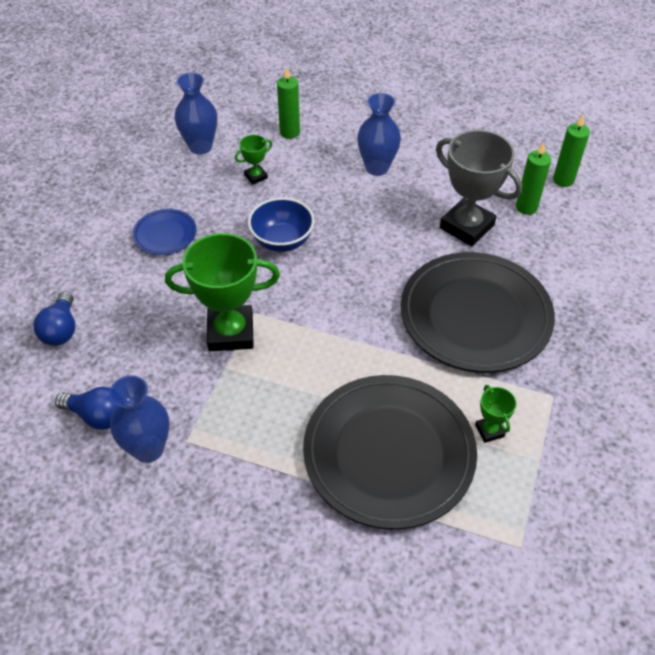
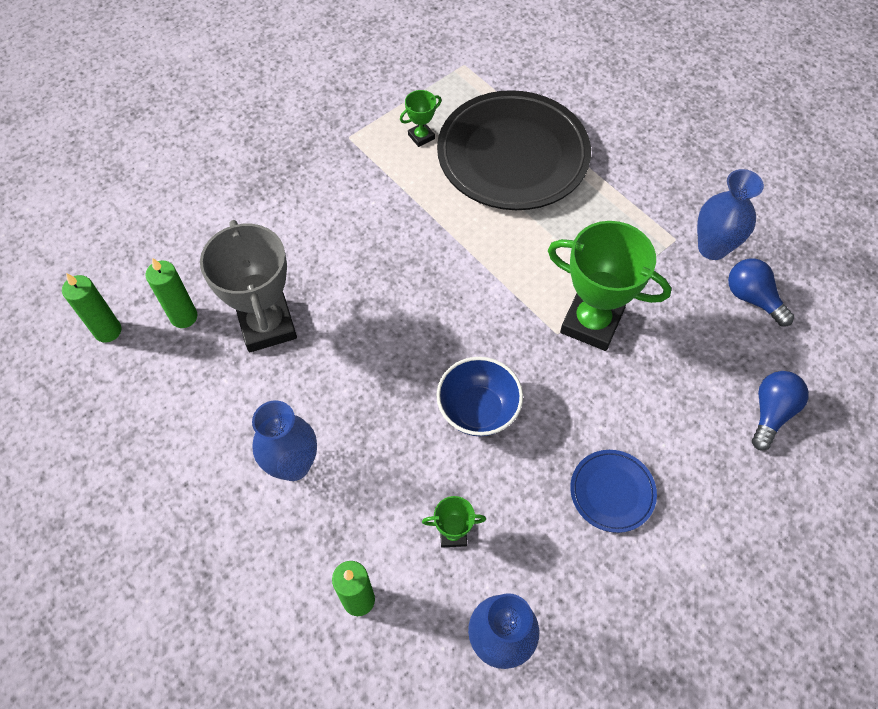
camera: 150 degrees left, 10 degrees up
(475, 316) = (349, 227): black plate -> none
(489, 430) = (421, 136): green trophy -> green trophy turned 45 degrees clockwise

